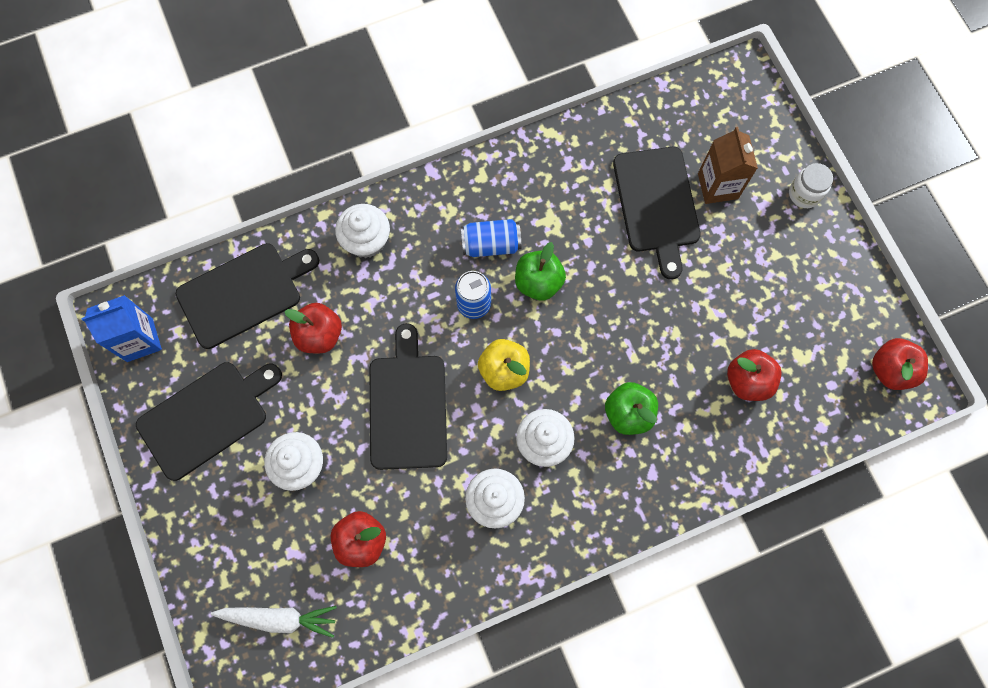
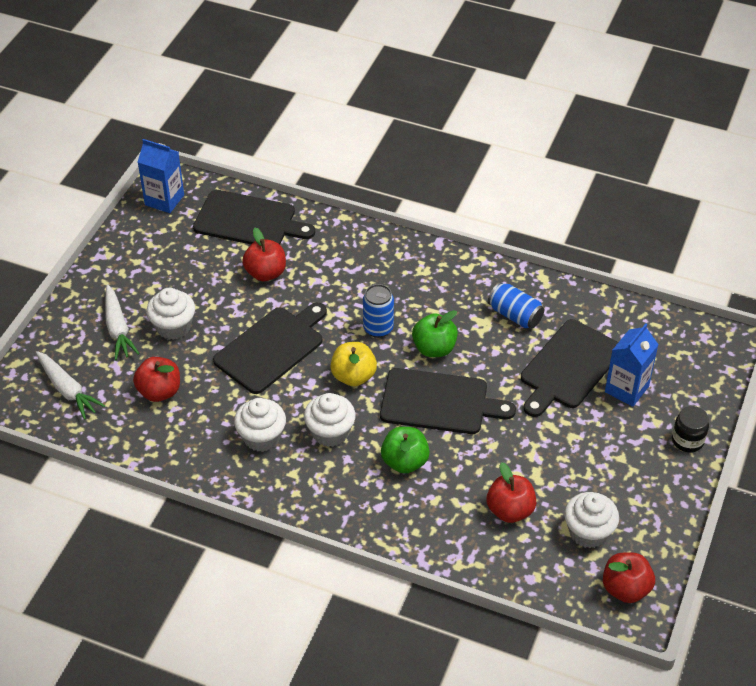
camera: 45 degrees right, 25 degrees down
(206, 417) = (153, 263): black cutting board -> black cutting board (439, 402)
(252, 513) = (118, 328): none -> white carrot
(366, 241) = (353, 248): white cupcake -> white cupcake (588, 532)
(491, 244) = (428, 306): blue can -> blue can (515, 315)
(717, 186) = (626, 389): brown carton -> blue carton
(804, 194) = (687, 440): white jar -> black jar

